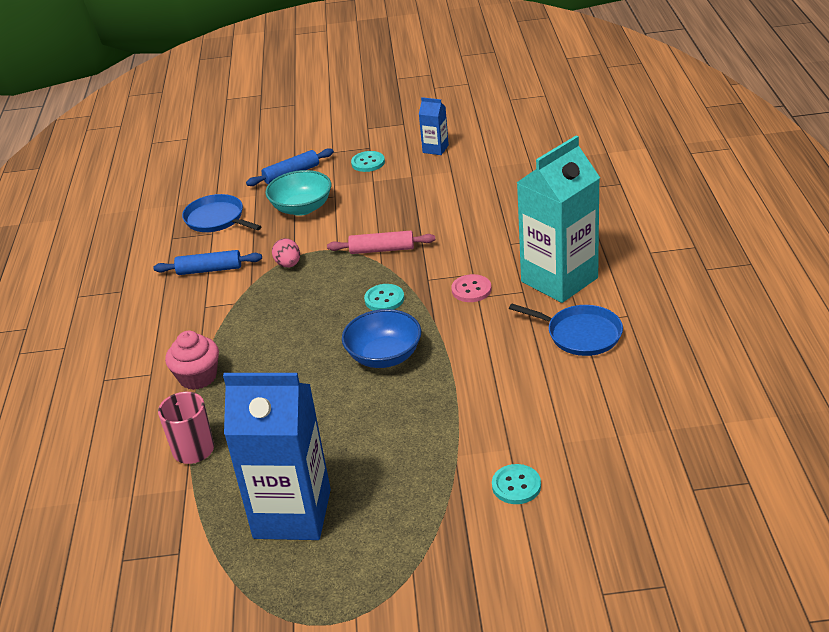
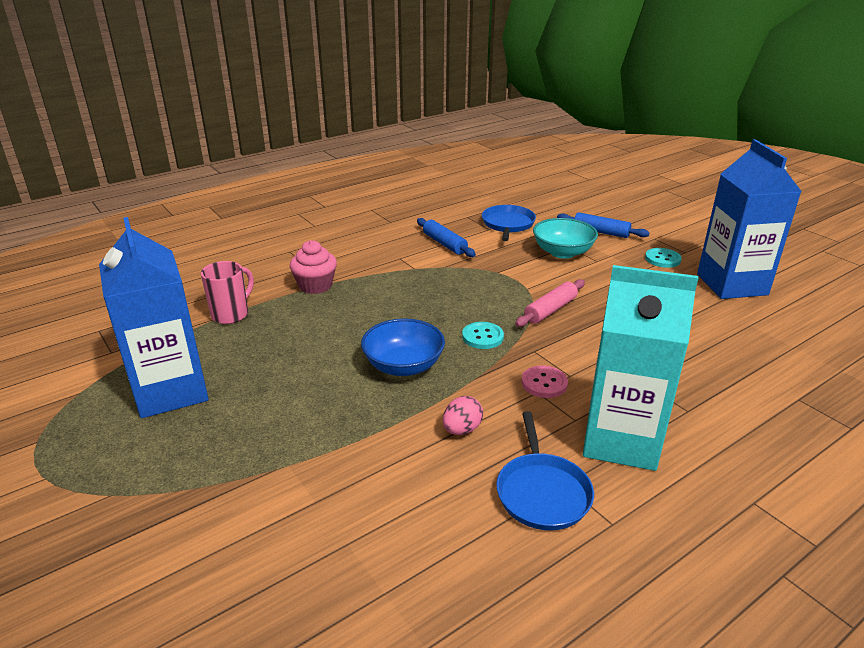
camera: 55 degrees right, 5 degrees down
(288, 264) = (484, 273): pink egg -> pink egg (462, 430)
(382, 249) = (550, 310): pink rolling pin -> pink rolling pin turned 75 degrees clockwise
(435, 149) = (731, 284): blue carton -> blue carton, size x2.25
(516, 485) = (259, 528): turquoise button -> none

